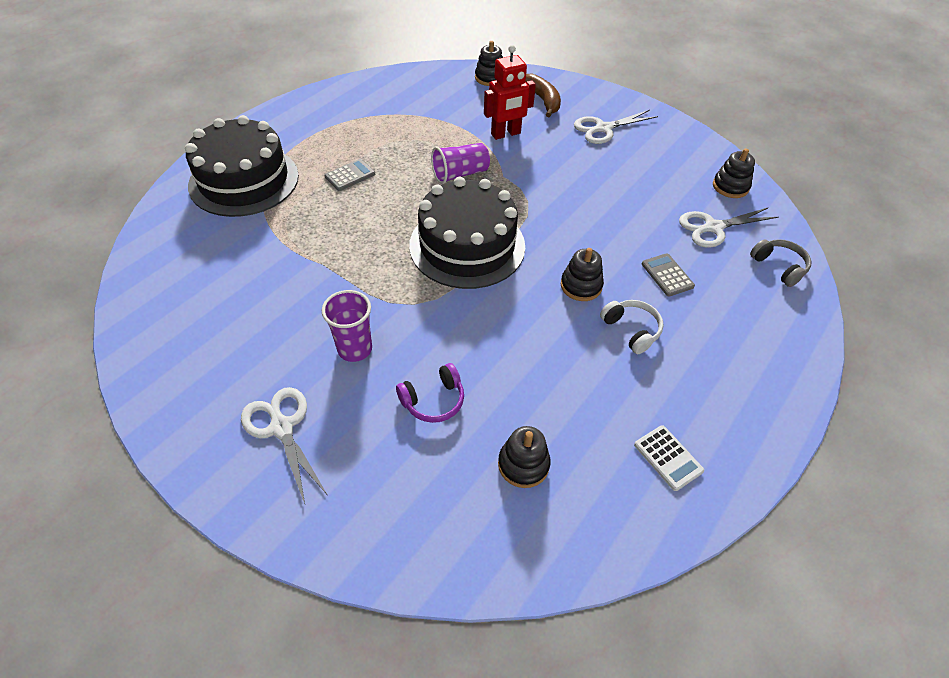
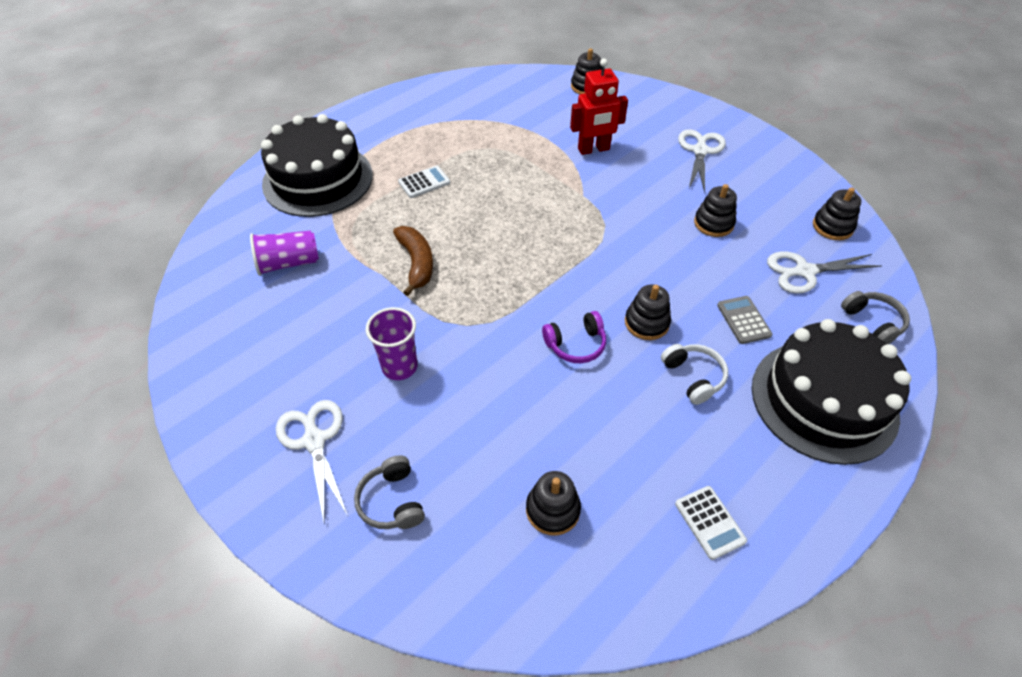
camera: 10 degrees right, 0 degrees up
(350, 175) = (424, 182): grey calculator -> white calculator
(368, 475) = (392, 501): none -> grey headphones
(433, 400) = (470, 430): purple headphones -> purple headphones (576, 344)
(460, 174) = (538, 189): purple cup -> purple cup (288, 263)
(467, 245) = (532, 268): black cake -> black cake (824, 400)
(542, 100) = (639, 115): brown banana -> brown banana (417, 263)
(603, 129) = (700, 151): white scissors -> white scissors turned 120 degrees clockwise
(626, 192) = (713, 223): none -> black stacking toy

